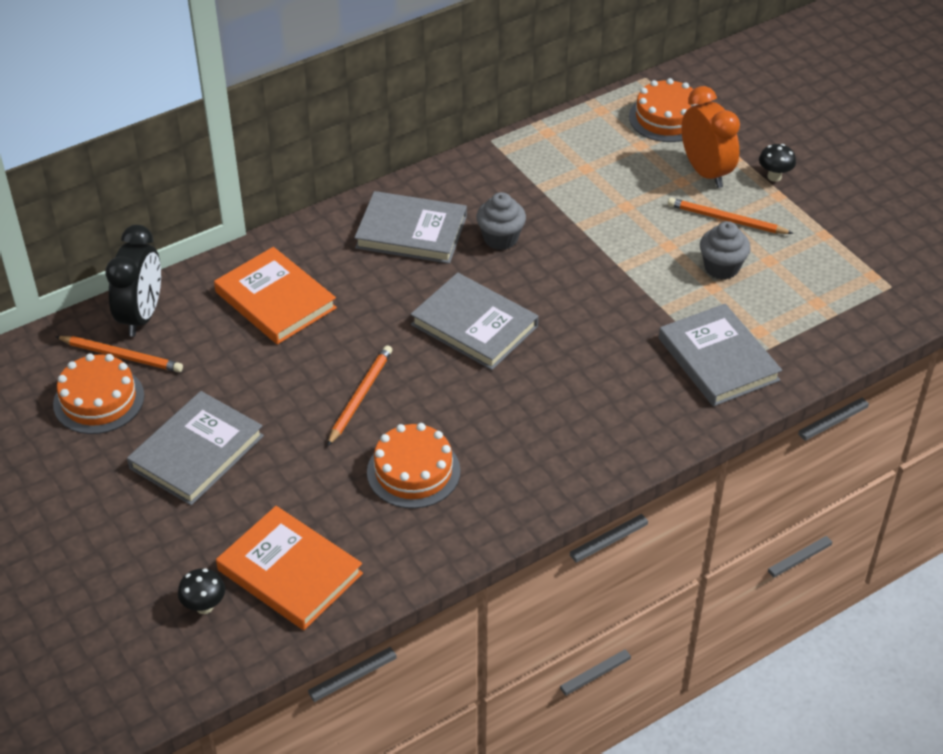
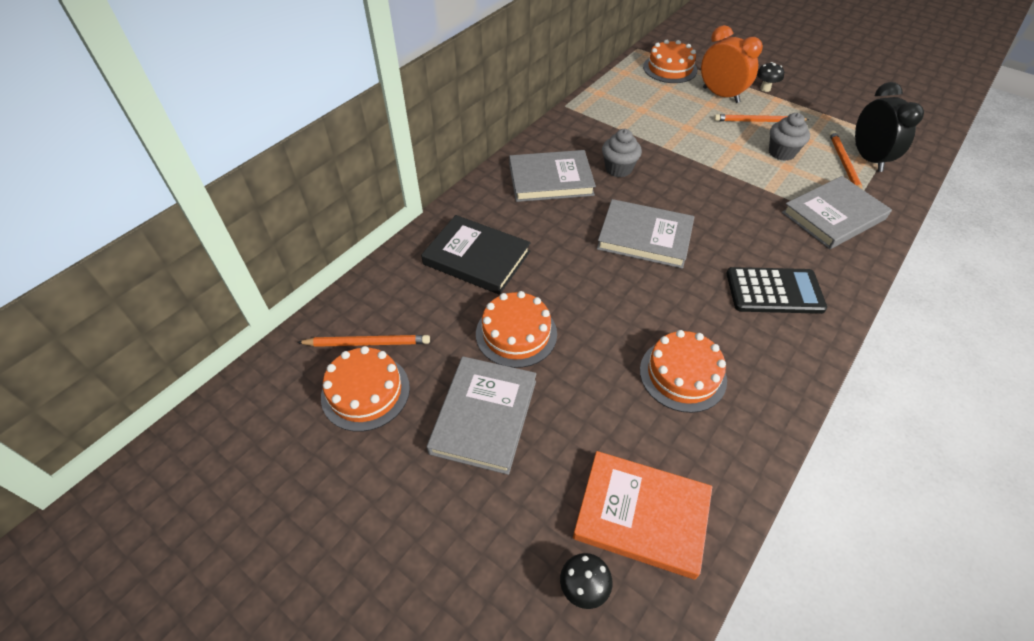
camera: 20 degrees left, 5 degrees up
(142, 316) = (368, 301): black clock -> black clock (868, 158)
(271, 387) = (516, 333): none -> orange cake
(275, 300) = (477, 258): orange book -> black book
(360, 396) = (595, 320): orange pencil -> orange pencil (844, 164)
(576, 421) = (774, 291): none -> black calculator
(718, 359) = (833, 216): grey book -> grey book turned 75 degrees counterclockwise

